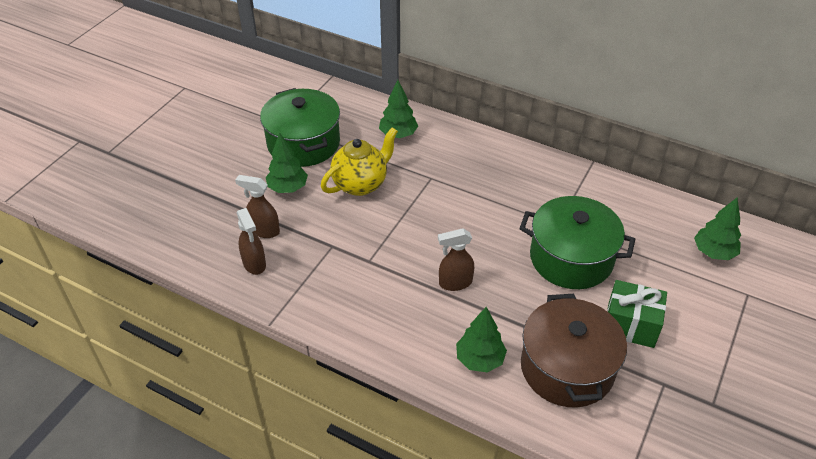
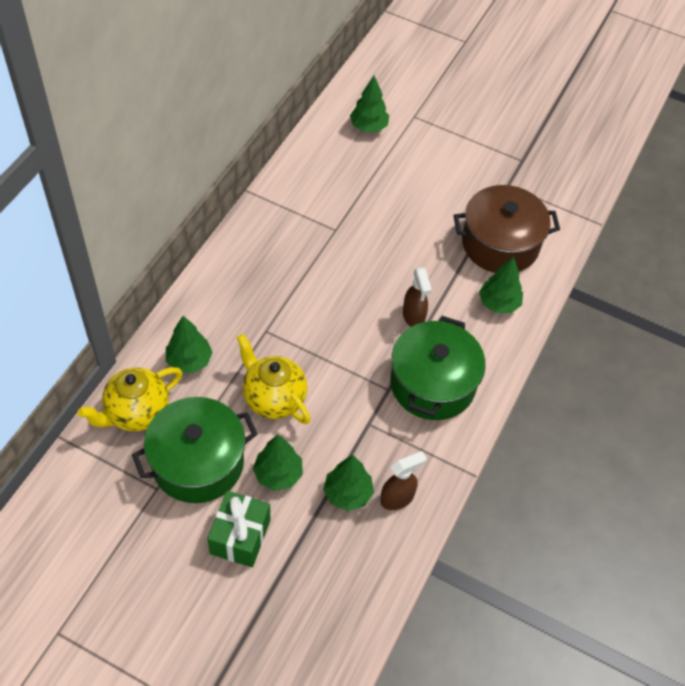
camera: 95 degrees left, 10 degrees up
(264, 231) = (347, 493): brown spray bottle -> green tree
(350, 110) = (136, 413): none -> yellow teapot
(571, 258) = (379, 225): green pot -> green pot (432, 384)
(630, 325) = (452, 196): green gift -> green gift (240, 536)

